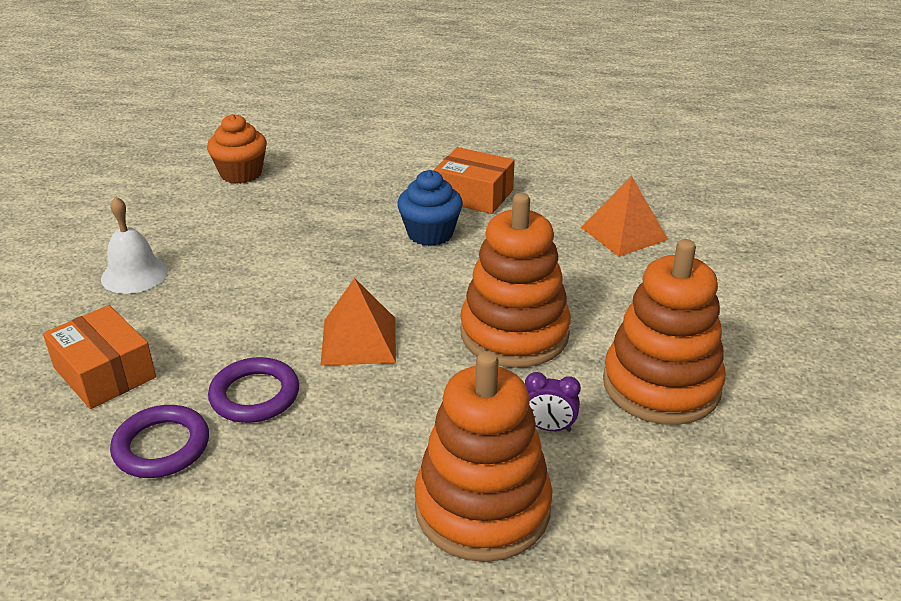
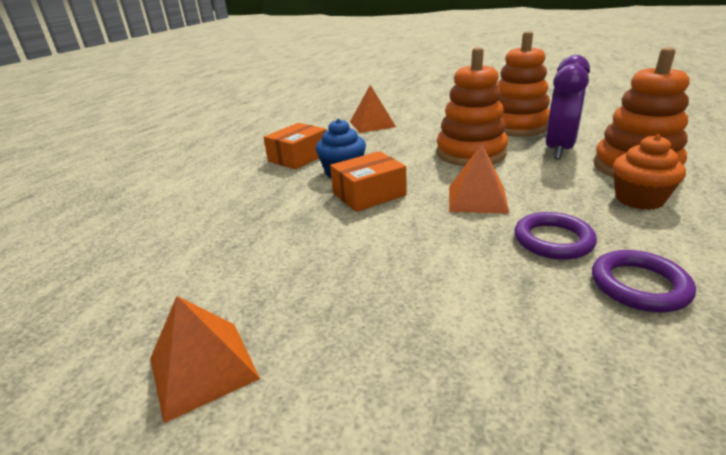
camera: 75 degrees left, 5 degrees down
(104, 227) = (202, 368): none -> orange pyramid
(105, 373) = (536, 334): orange box -> orange box (369, 194)
(134, 274) = (340, 327): white bell -> none
(241, 174) = (162, 258): orange cupcake -> orange cupcake (639, 199)
(548, 428) = (559, 150): purple clock -> purple clock, size x2.28

